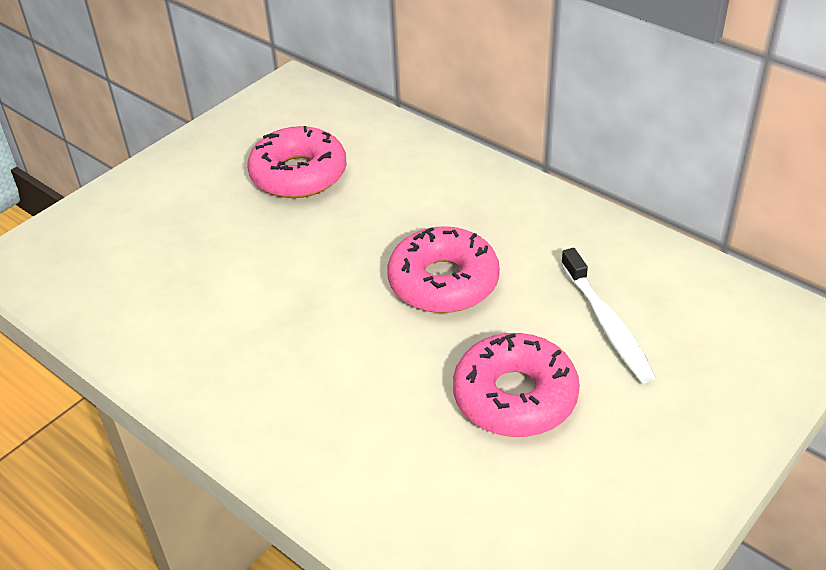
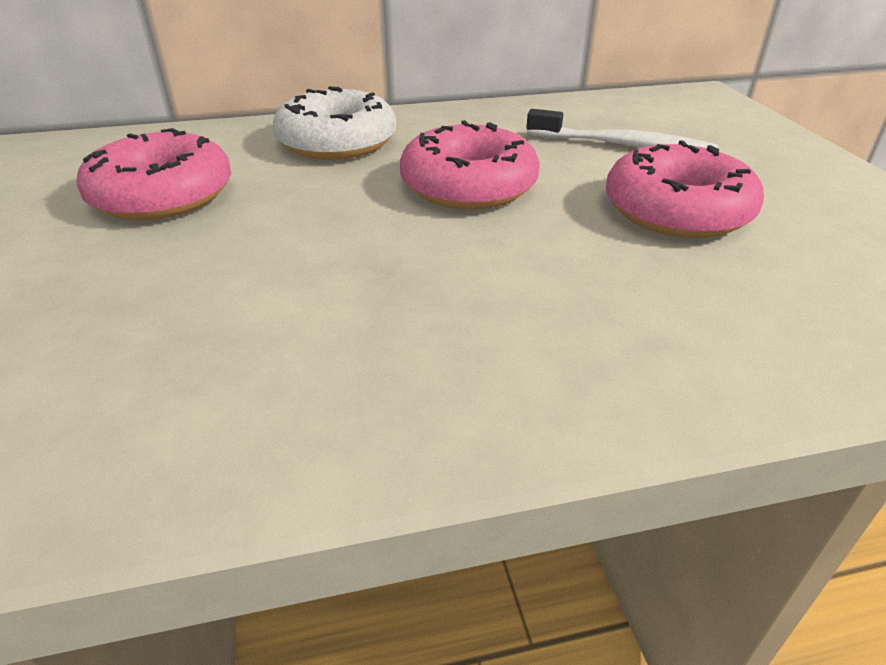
camera: 55 degrees left, 5 degrees down
(441, 188) = (337, 142): none -> white donut

